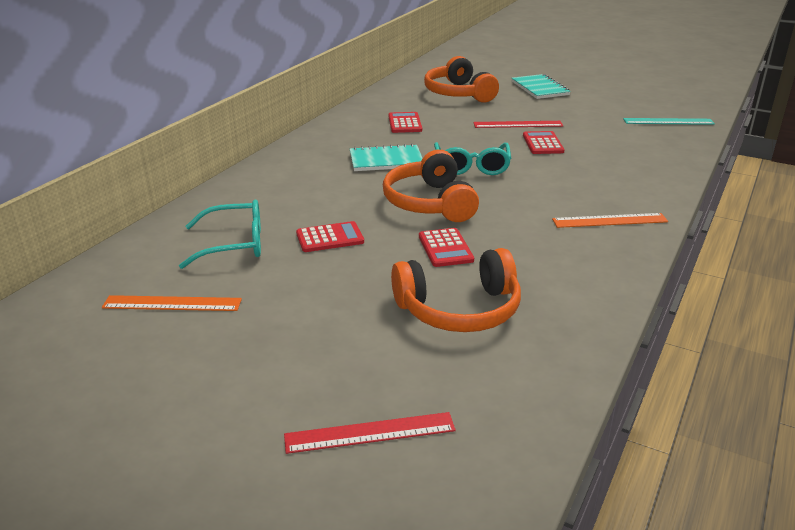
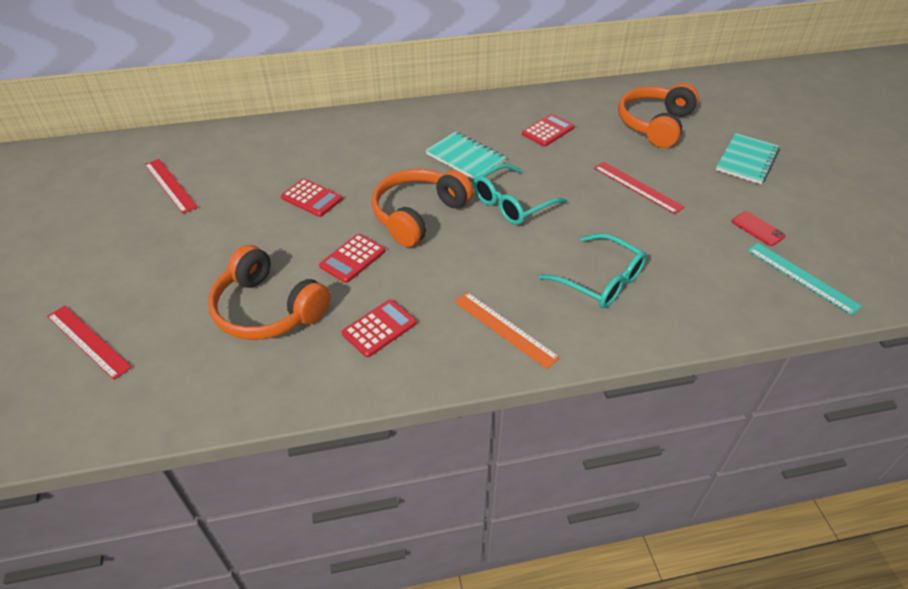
camera: 50 degrees right, 15 degrees up
(172, 303) = (170, 185): orange ruler -> red ruler
(234, 244) = (262, 166): turquoise glasses -> turquoise glasses (600, 280)
(542, 143) = (616, 220): red calculator -> red calculator (379, 328)
(610, 113) = (757, 229): none -> red phone

